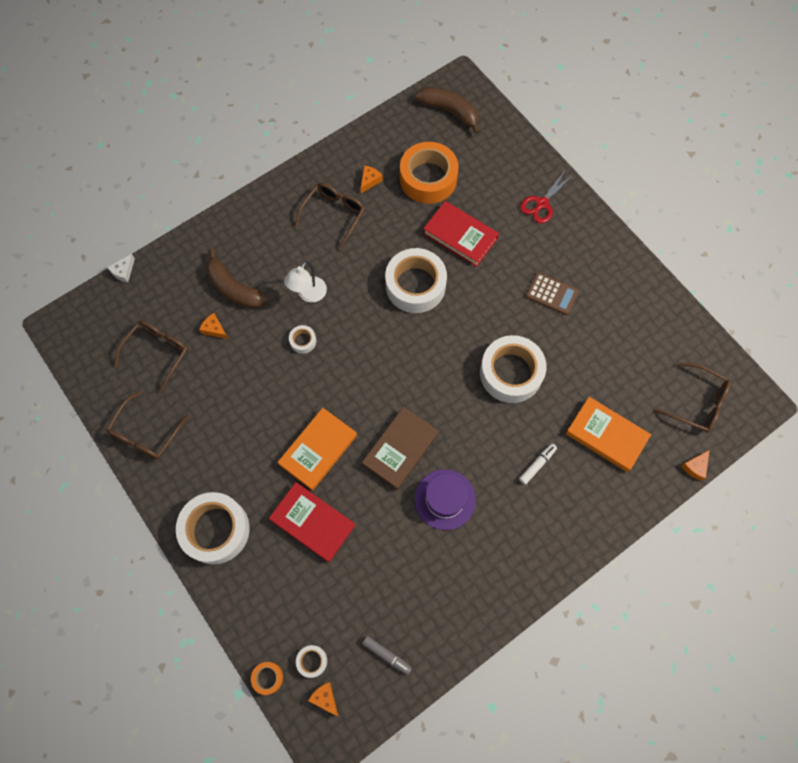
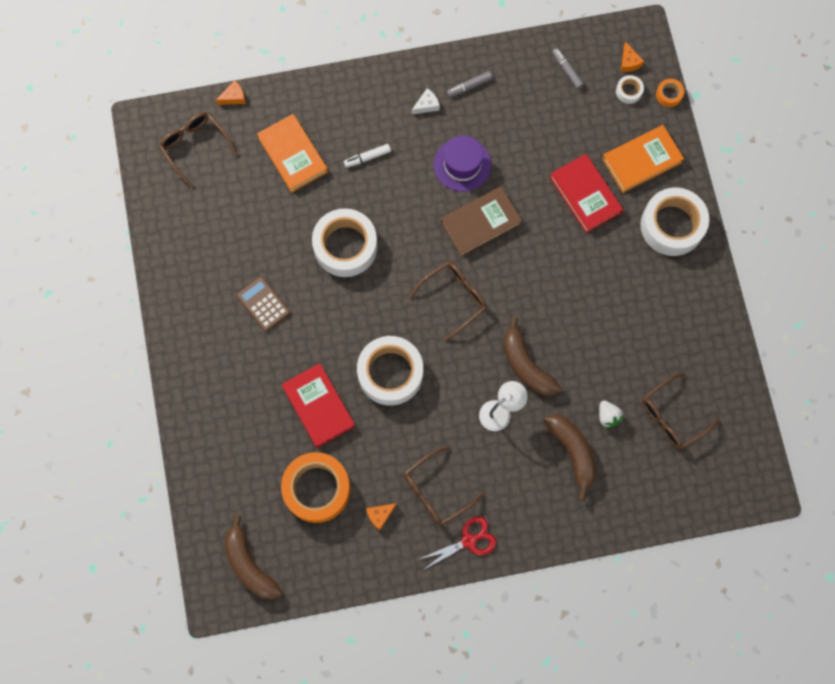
camera: 155 degrees left, 5 degrees up
(123, 271) = (680, 524): white cheese -> white cheese (426, 105)
(146, 433) = (708, 340): brown glasses -> brown glasses (454, 298)
(214, 329) = (608, 416): orange cheese -> white strawberry
(303, 341) = (526, 365): white tape -> brown banana
(318, 450) = (554, 254): orange book -> orange book (641, 160)
(478, 587) = (469, 86): none -> grey marker
(541, 204) = (216, 404): red scissors -> red scissors (469, 541)

